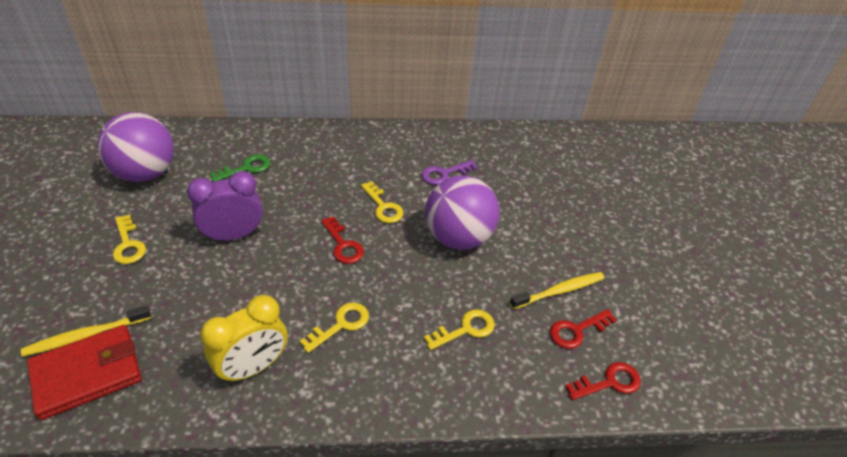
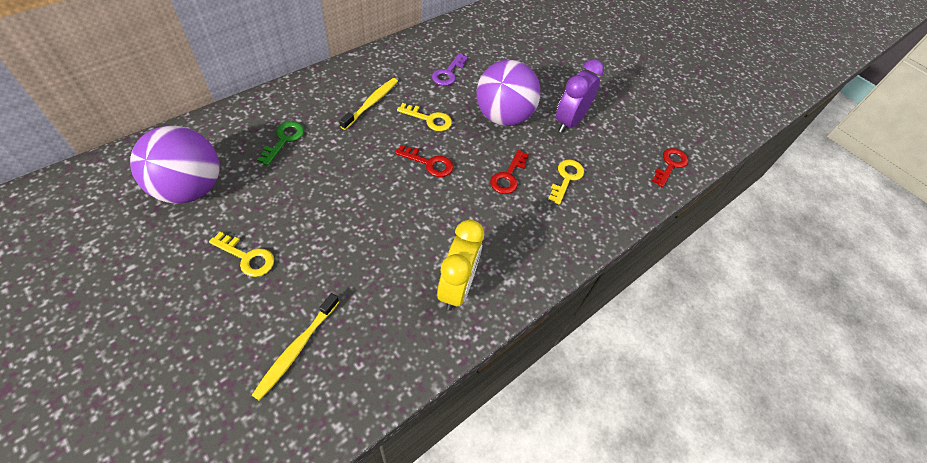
camera: 40 degrees left, 10 degrees up
(87, 374) = (333, 375): red wallet -> none
(233, 235) = (335, 200): purple clock -> purple clock (569, 122)
(341, 325) = (486, 221): yellow key -> none
(559, 291) = (596, 122): yellow toothbrush -> yellow toothbrush (371, 103)
(577, 331) = (627, 143): red key -> red key (508, 176)

